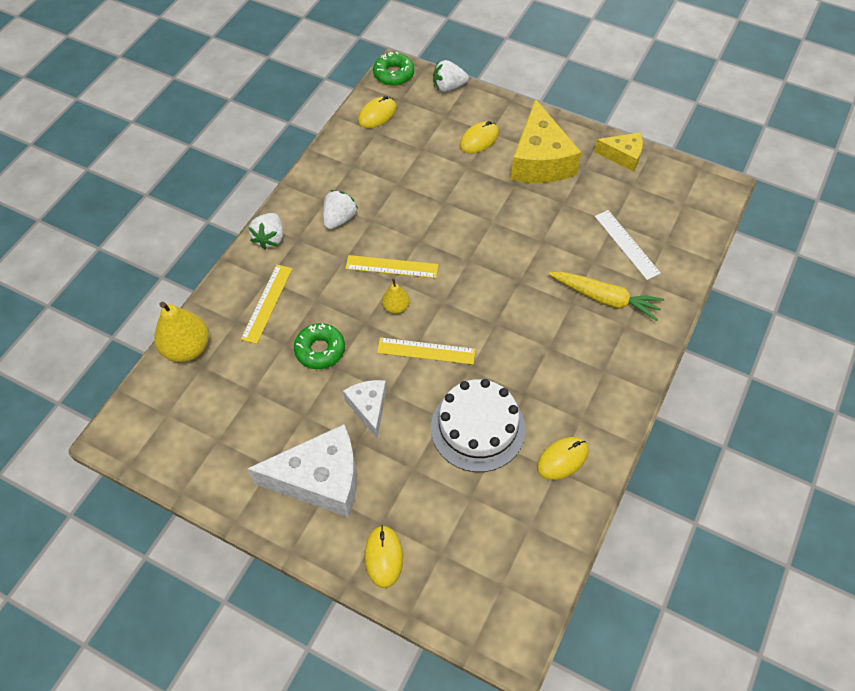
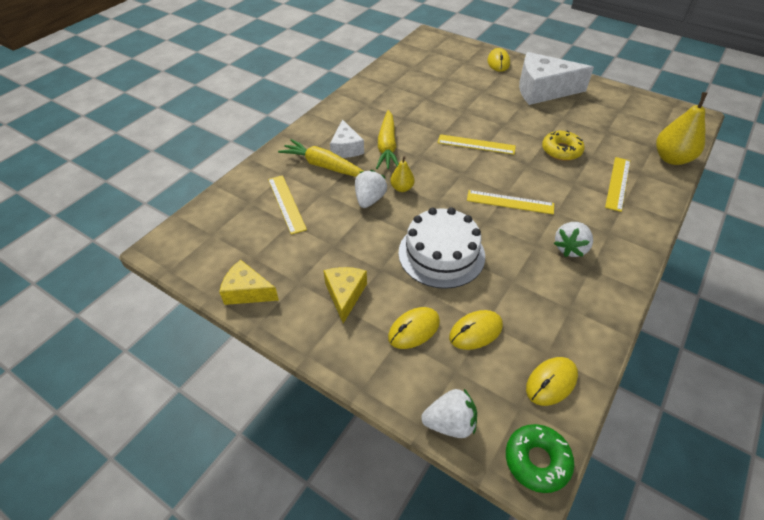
camera: 175 degrees left, 10 degrees down
(270, 238) = (637, 235): white strawberry -> white strawberry (369, 199)
(320, 350) = (561, 150): green donut -> yellow donut
(369, 408) = (516, 118): white cheese -> white cheese (346, 148)
(396, 307) = (502, 172): yellow pear -> yellow pear (402, 188)
(477, 428) = (439, 105): white cake -> white cake (441, 254)
(537, 337) = (387, 146): none -> yellow carrot
(540, 160) = (345, 295): yellow cheese -> yellow cheese, size x0.55
(562, 459) = (386, 89): yellow mouse -> yellow mouse (475, 331)
(627, 244) = (286, 203): white ruler -> yellow ruler

